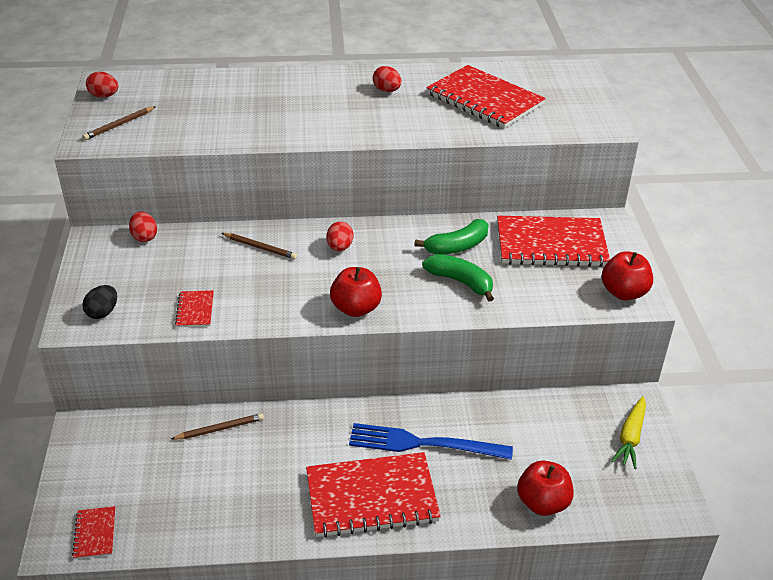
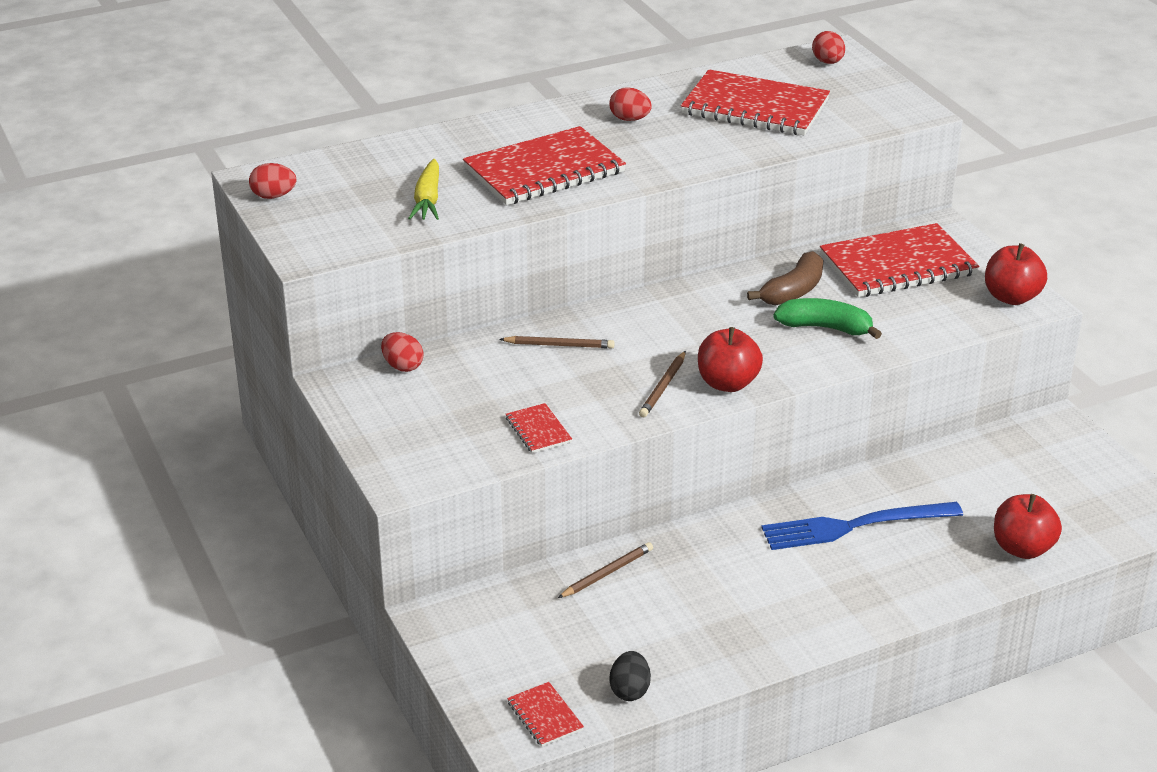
camera: 20 degrees left, 5 degrees down
(102, 312) = (426, 460): black egg -> black egg (629, 690)
(119, 125) = (329, 226): brown pencil -> brown pencil (663, 387)
(340, 247) = (656, 323): red egg -> red egg (828, 62)
(371, 497) = (835, 593): red notebook -> red notebook (544, 170)
(457, 246) = (793, 291): green banana -> brown banana
(630, 437) = (1073, 461): yellow carrot -> yellow carrot (428, 200)

